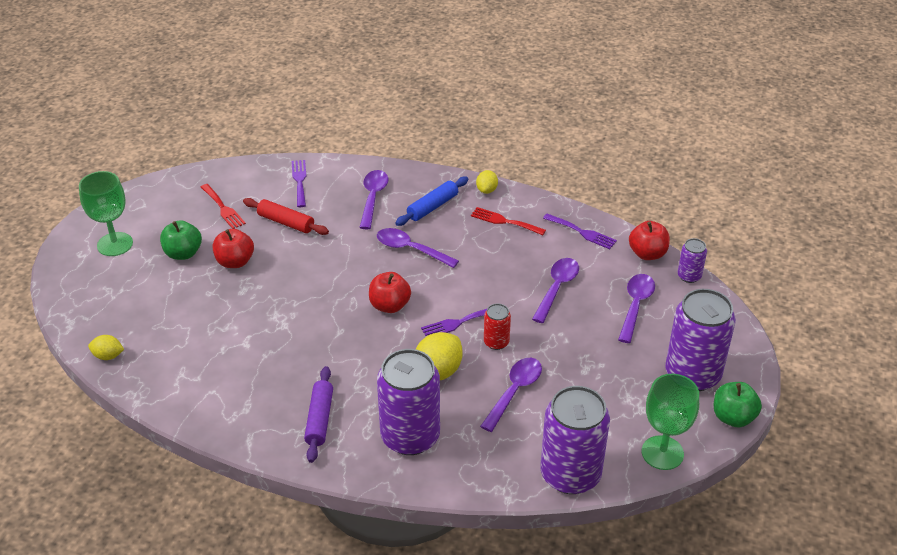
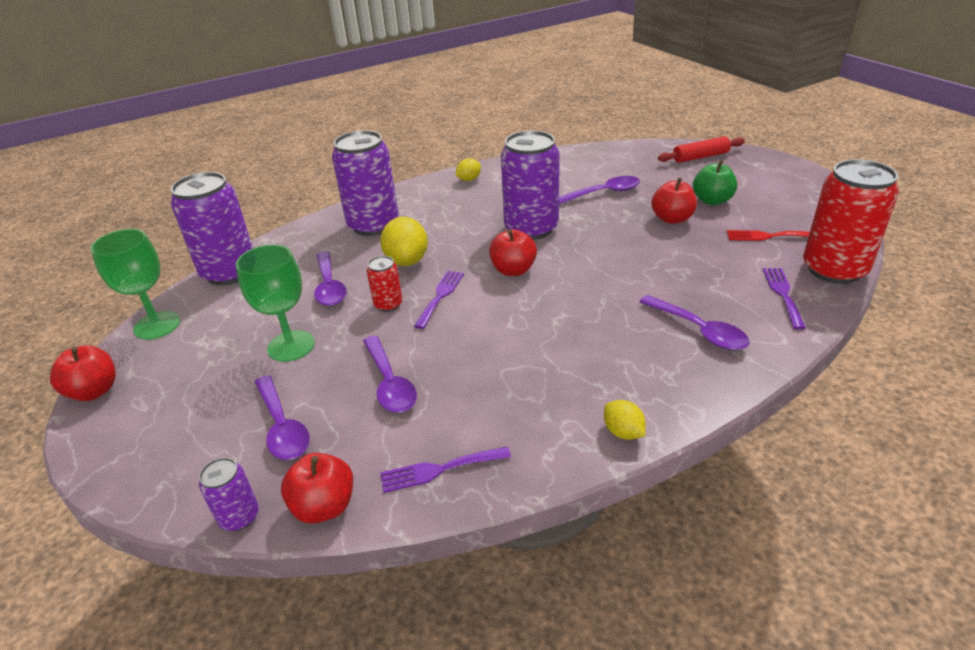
camera: 135 degrees right, 5 degrees down
(108, 356) = (617, 150): yellow lemon -> yellow lemon (469, 179)
(115, 244) = (758, 177): green goblet -> green goblet (291, 346)
(248, 171) = (834, 269): none -> red can
(286, 222) = (707, 261): red rolling pin -> red rolling pin (700, 157)
(299, 181) = (783, 294): purple fork -> purple fork turned 120 degrees counterclockwise
(319, 419) = (445, 199): purple rolling pin -> none
(410, 249) = (576, 316): purple spoon -> purple spoon (604, 193)
(432, 207) = (635, 366): blue rolling pin -> none
(504, 221) = (543, 410): red fork -> none
(692, 374) = (162, 401): purple can -> purple can (531, 228)
(733, 417) = (94, 391): green apple -> red apple

